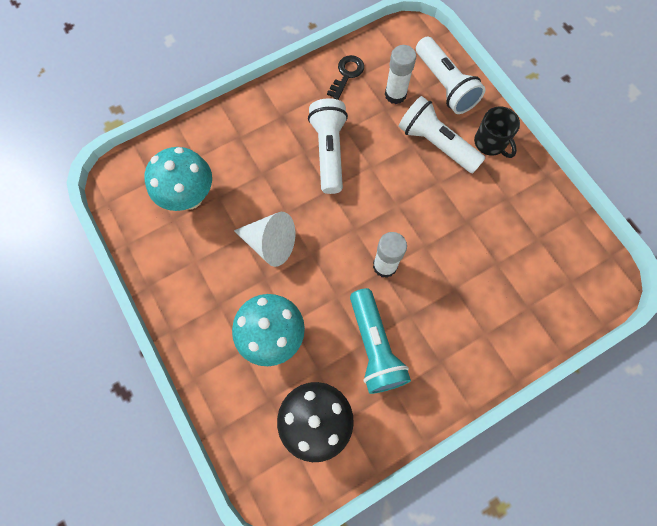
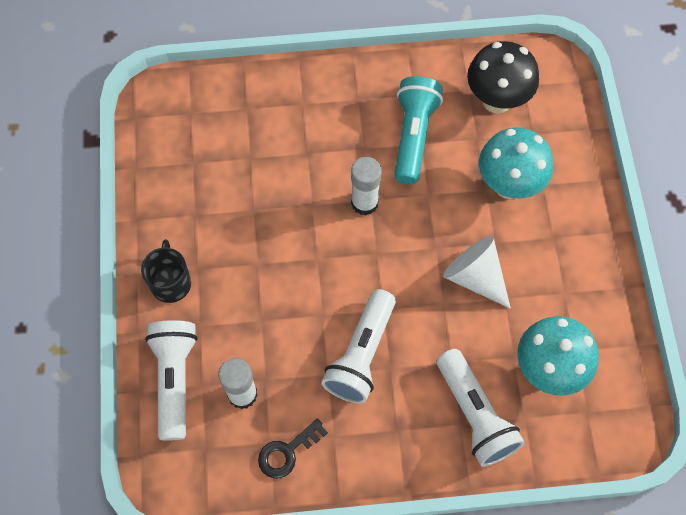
camera: 155 degrees left, 5 degrees down
(436, 144) = (232, 309): white flashlight -> white flashlight (475, 415)

